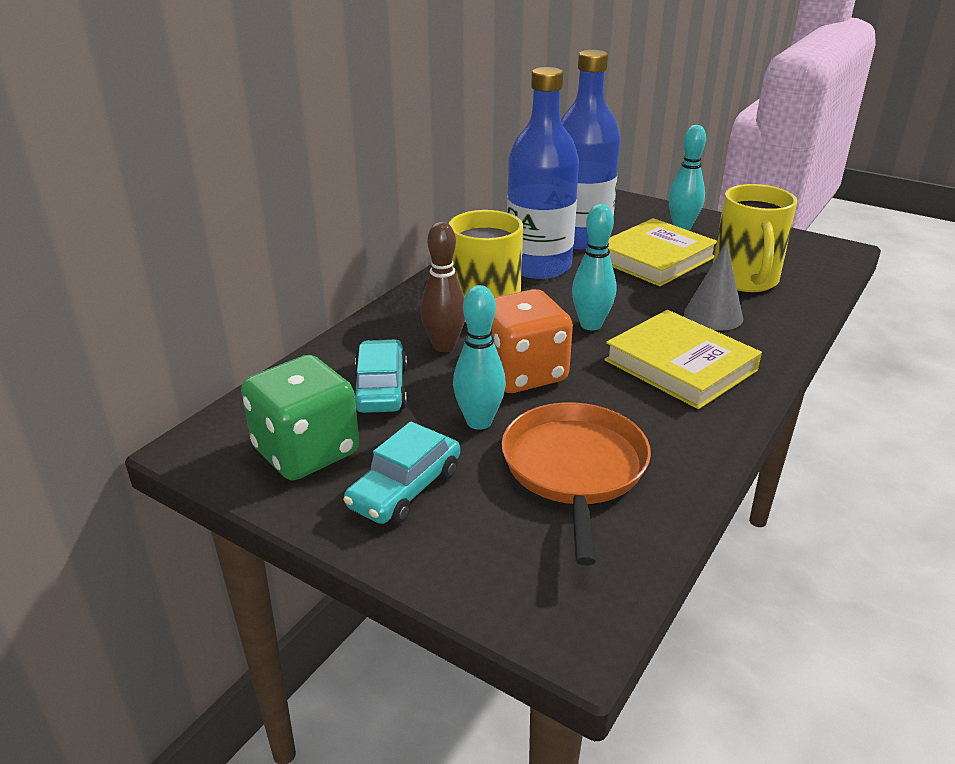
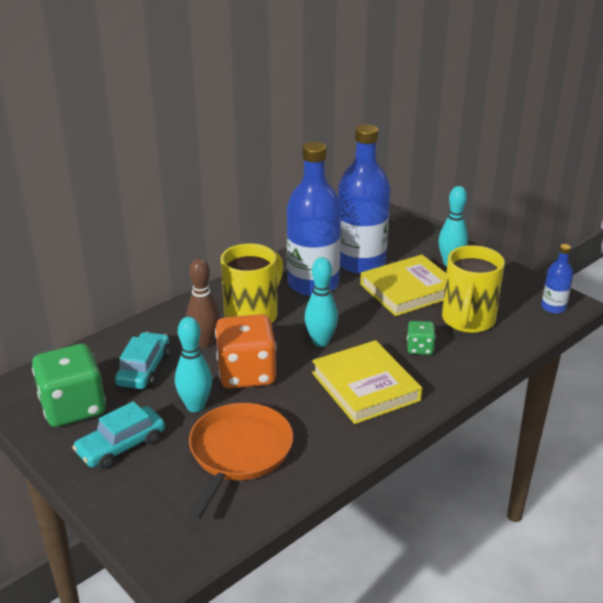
camera: 15 degrees right, 0 degrees up
(713, 315) = (419, 348): grey cone -> green dice
(826, 255) = (553, 307): none -> blue bottle

